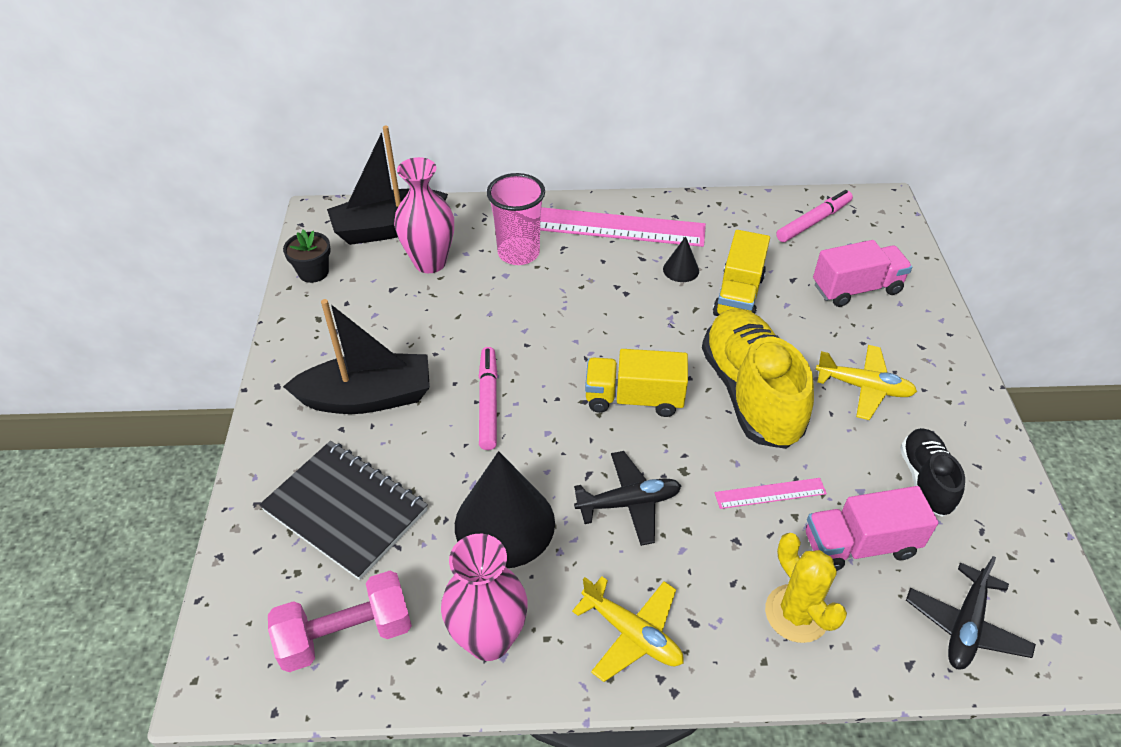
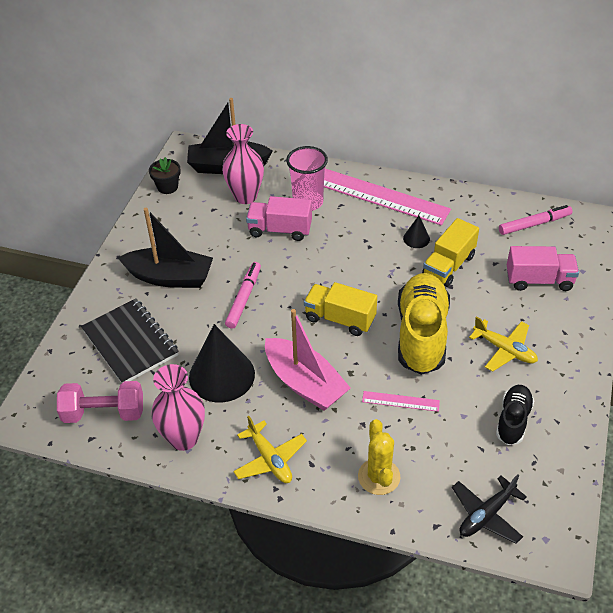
camera: 20 degrees right, 0 degrees up
(629, 503) = (305, 383): black plane -> pink boat
(859, 545) = (443, 448): pink truck -> pink truck (280, 230)

